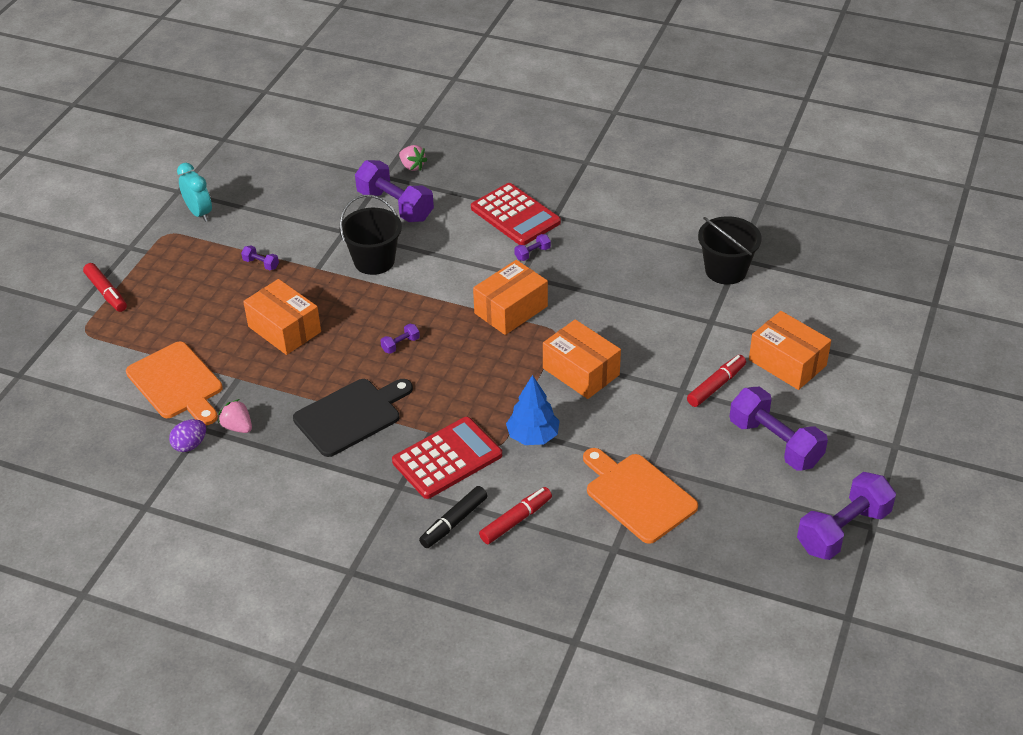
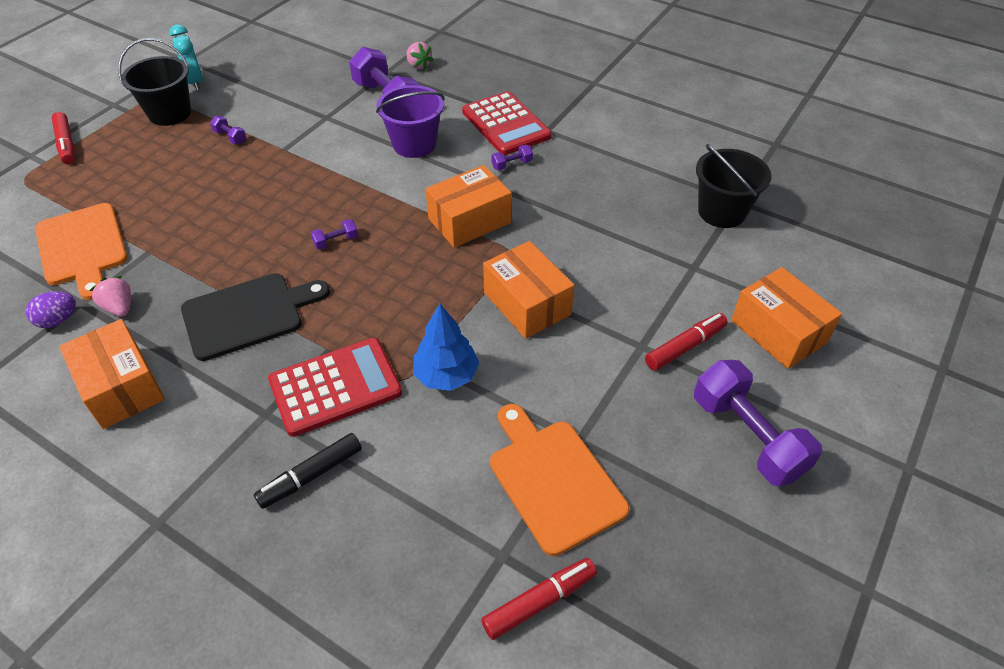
camera: 10 degrees right, 5 degrees up
(284, 329) = (222, 206): orange box -> orange box (122, 387)
(374, 261) = (344, 150): black bucket -> black bucket (170, 113)
(437, 247) = (414, 144): none -> purple bucket
(516, 520) = (388, 487): red marker -> red marker (539, 602)
(843, 530) = (824, 587): purple dumbbell -> none

